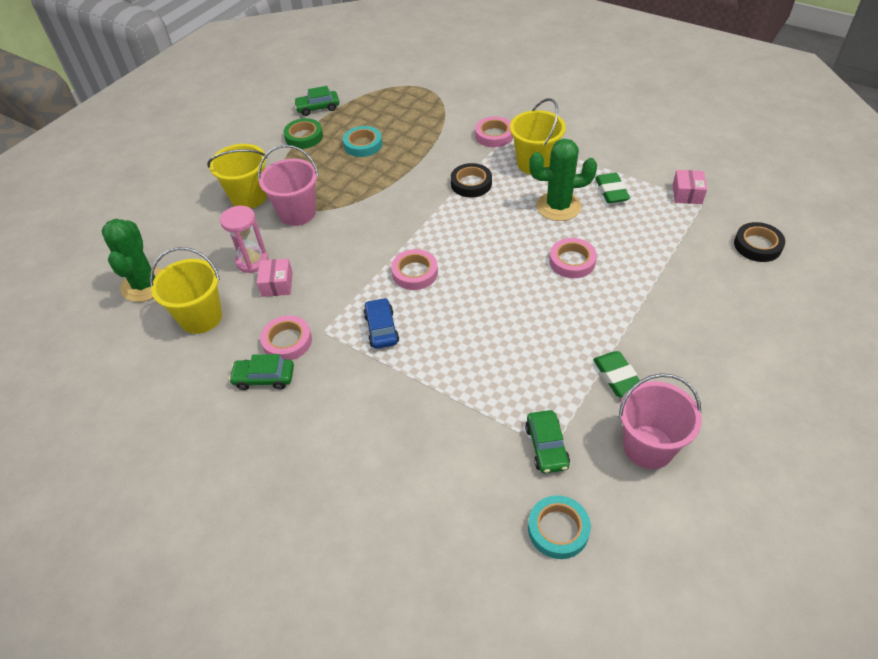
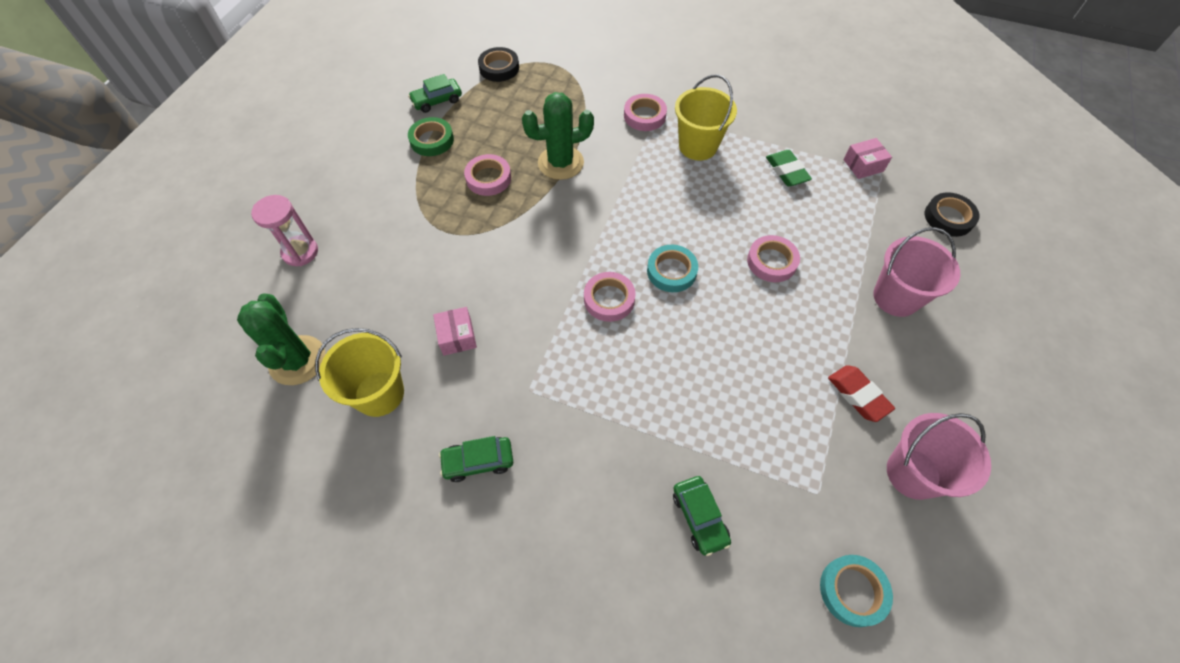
camera: 15 degrees left, 10 degrees up
(249, 197) = (390, 226): yellow bucket -> none
(252, 261) = (419, 310): pink hourglass -> pink hourglass (300, 252)
(287, 341) = (491, 409): pink tape -> pink tape (488, 178)
(297, 213) = (453, 240): pink bucket -> pink bucket (896, 297)
(363, 145) = (503, 143): turquoise tape -> turquoise tape (671, 271)
(381, 329) = (593, 376): blue car -> none
(471, 183) = (637, 179): black tape -> black tape (499, 68)
(546, 446) = (811, 492): green car -> green car (699, 517)
(558, 206) = (738, 196): green cactus -> green cactus (560, 163)
(617, 377) = (858, 395): green eraser -> red eraser
(687, 194) = (863, 165): pink box -> pink box turned 75 degrees clockwise

